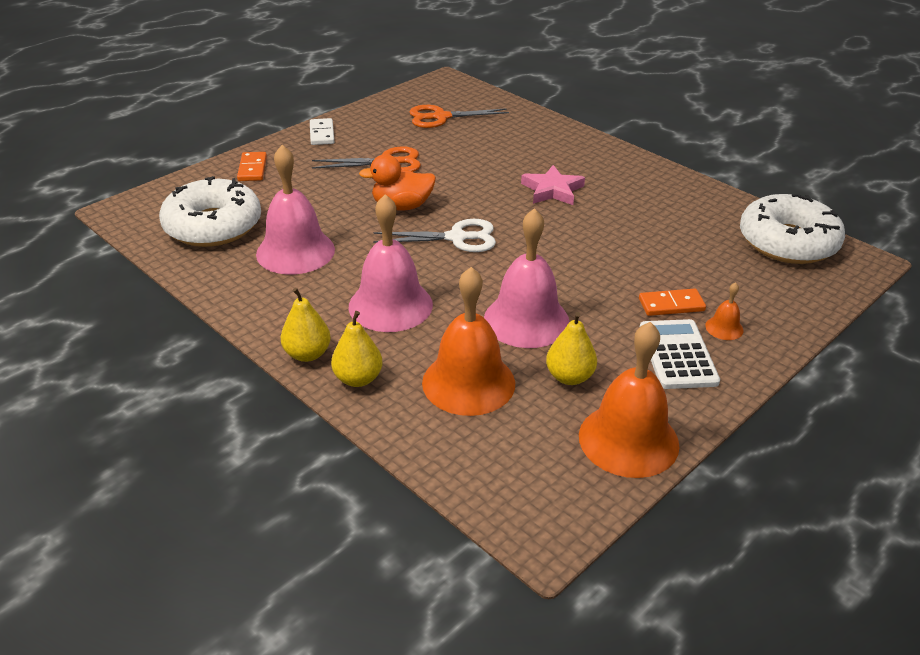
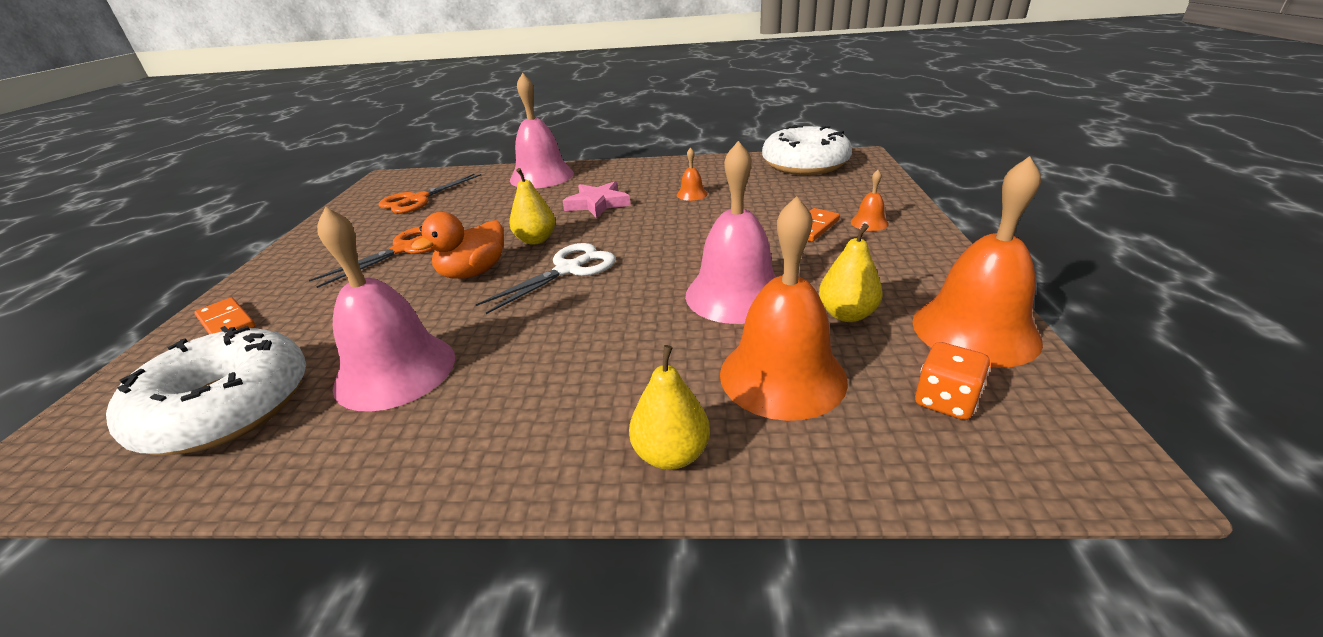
camera: 40 degrees left, 5 degrees down
(307, 354) = (567, 471): yellow pear -> yellow pear (536, 240)
(322, 134) = (292, 257): white domino -> none
(390, 305) = (590, 357): pink bell -> pink bell (541, 176)
(528, 454) = (945, 400): none -> orange dice
(635, 220) = (692, 194): none -> orange bell
(677, 355) = (879, 254): white calculator -> none

